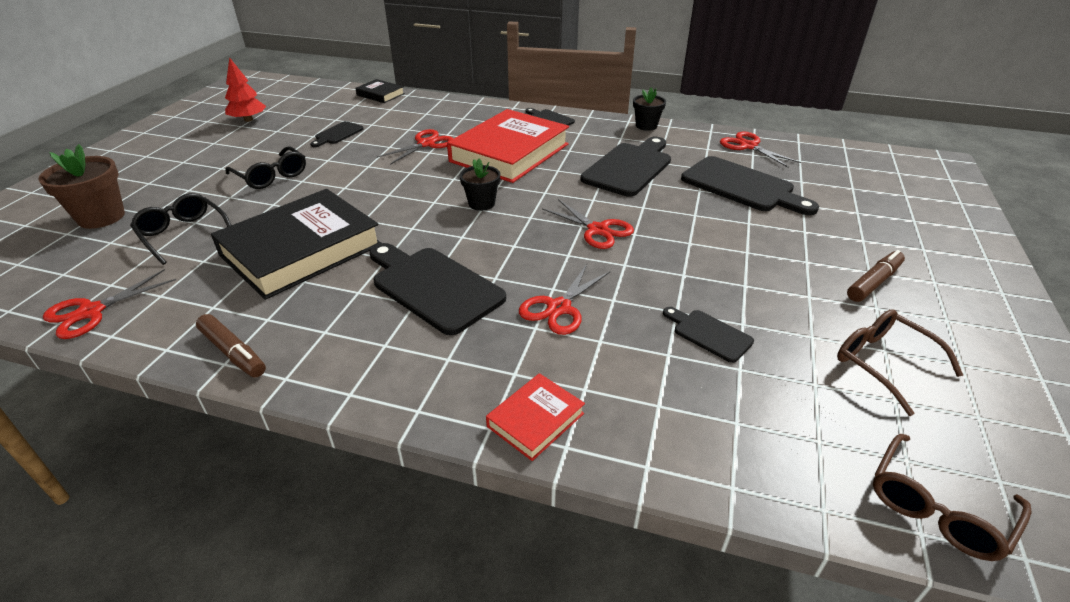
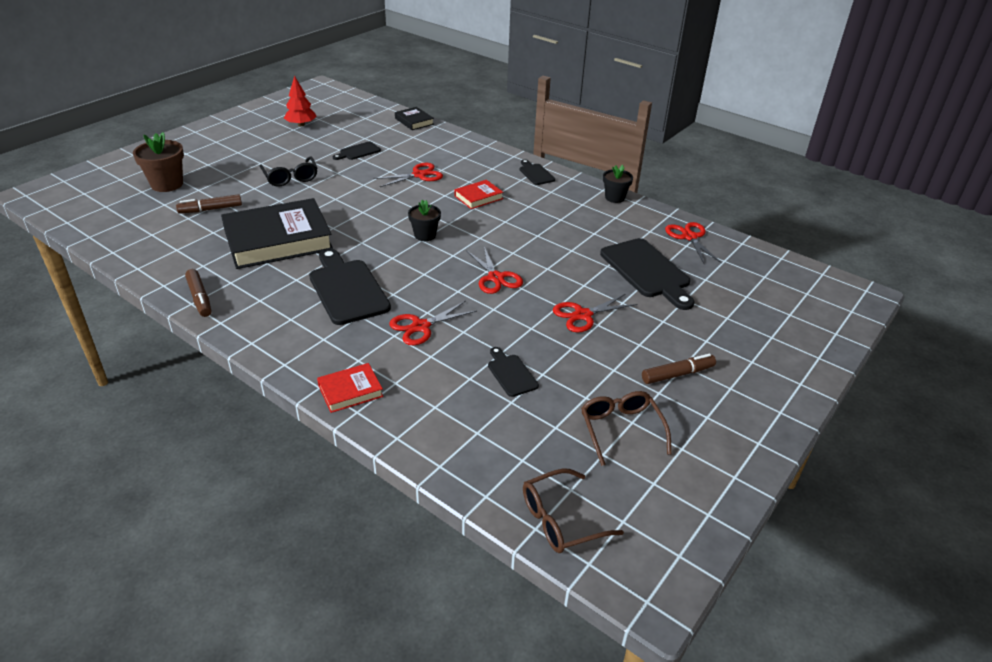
camera: 20 degrees right, 0 degrees up
(91, 312) = (133, 249): red scissors -> red scissors (583, 315)
(183, 234) = (211, 209): black glasses -> brown marker
(509, 153) = (478, 197): red book -> red book, size x0.45
(629, 168) = (565, 232): black cutting board -> none

